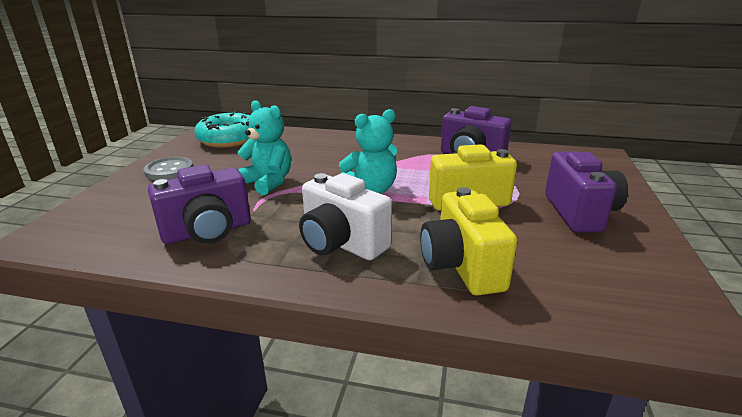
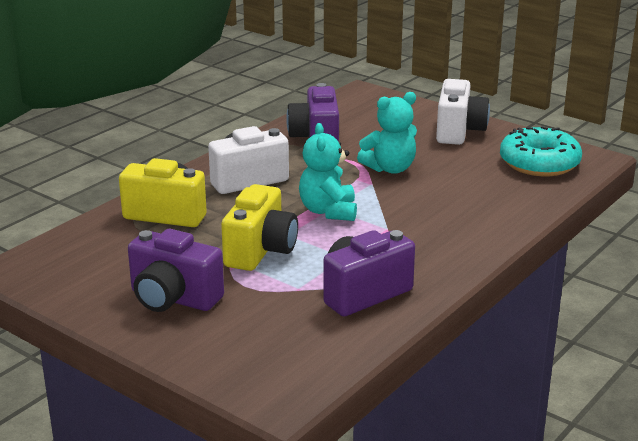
camera: 115 degrees right, 0 degrees up
(169, 170) = (458, 131): grey button -> white camera

